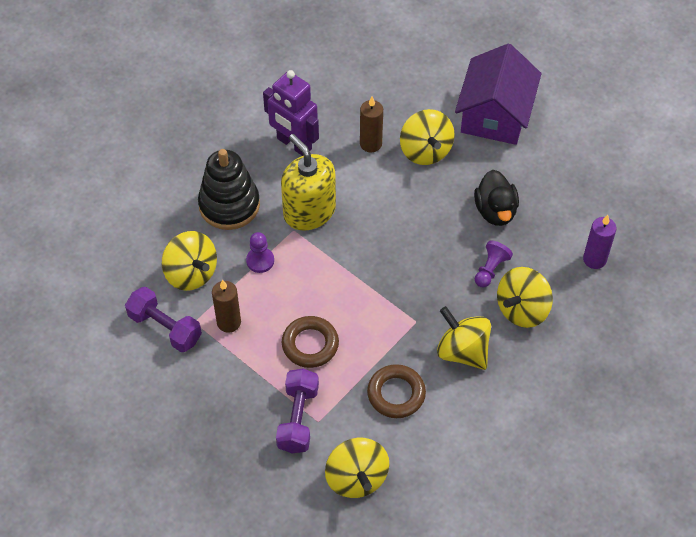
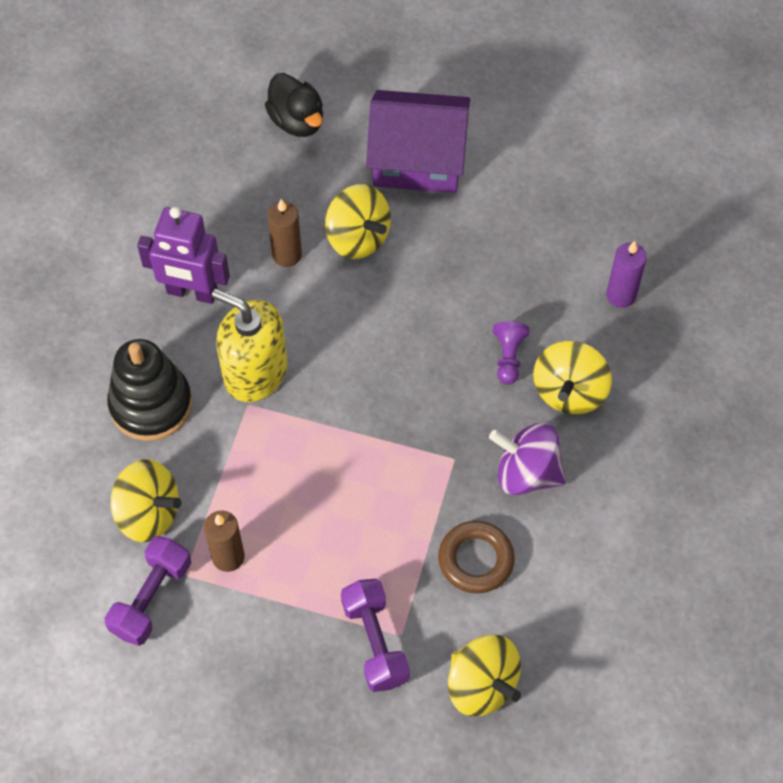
camera: 25 degrees left, 5 degrees up
(165, 328) = (151, 598): purple dumbbell -> purple dumbbell turned 75 degrees counterclockwise
(260, 261) = (226, 461): purple pawn -> none
(310, 344) = (342, 542): brown ring -> none
(462, 351) = (526, 473): yellow spinning top -> purple spinning top
(495, 114) = (418, 159): purple house -> purple house turned 75 degrees counterclockwise
(495, 211) = (478, 281): black duck -> black duck (297, 121)

